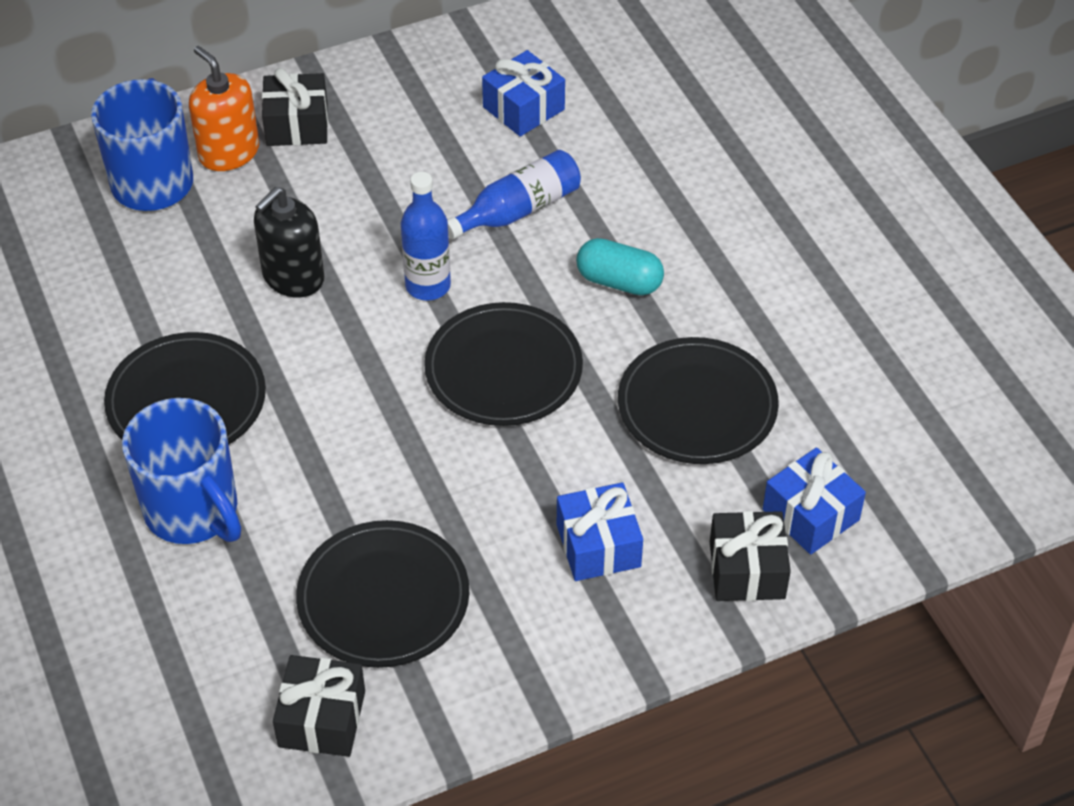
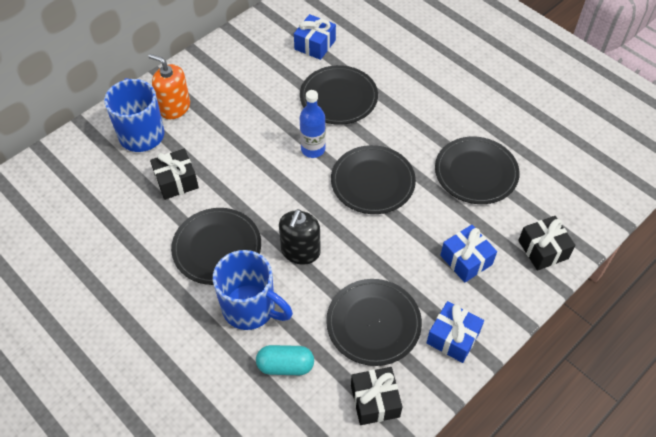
camera: 20 degrees left, 5 degrees up
(293, 277) = (241, 164): black soap dispenser -> black soap dispenser (300, 251)
(297, 125) = (203, 83): black gift -> black gift (176, 181)
(518, 210) = (338, 97): blue bottle -> black plate
(619, 281) = (406, 120): turquoise capsule -> turquoise capsule (285, 365)
(811, 514) = (557, 211): blue gift -> blue gift (453, 337)

